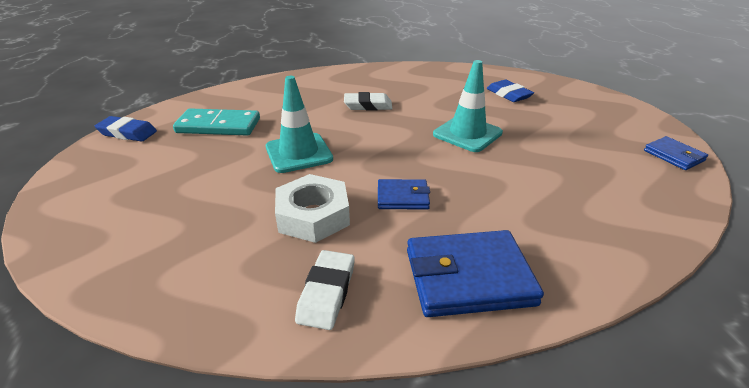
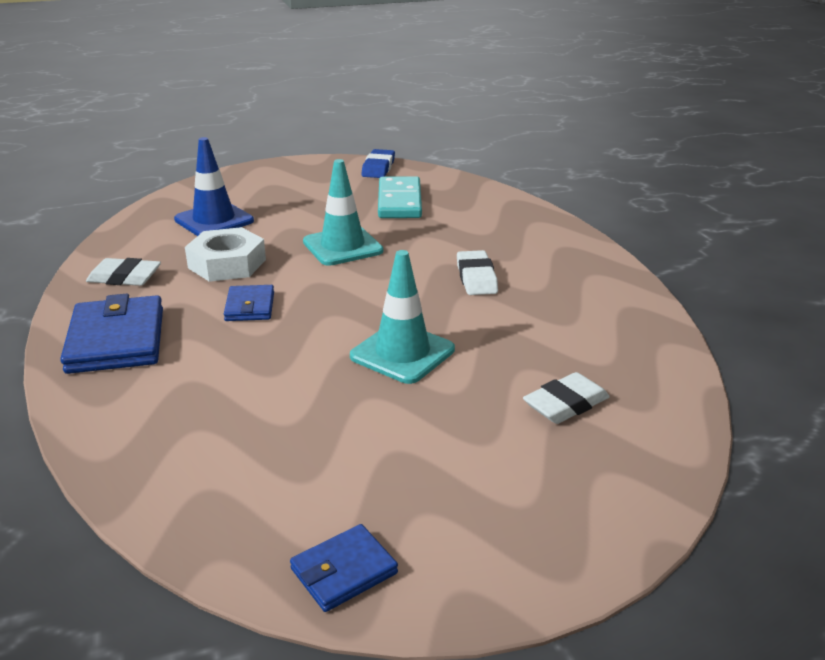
camera: 85 degrees right, 5 degrees down
(193, 233) = (214, 220): none -> blue traffic cone
(508, 94) = (565, 404): blue eraser -> white eraser

